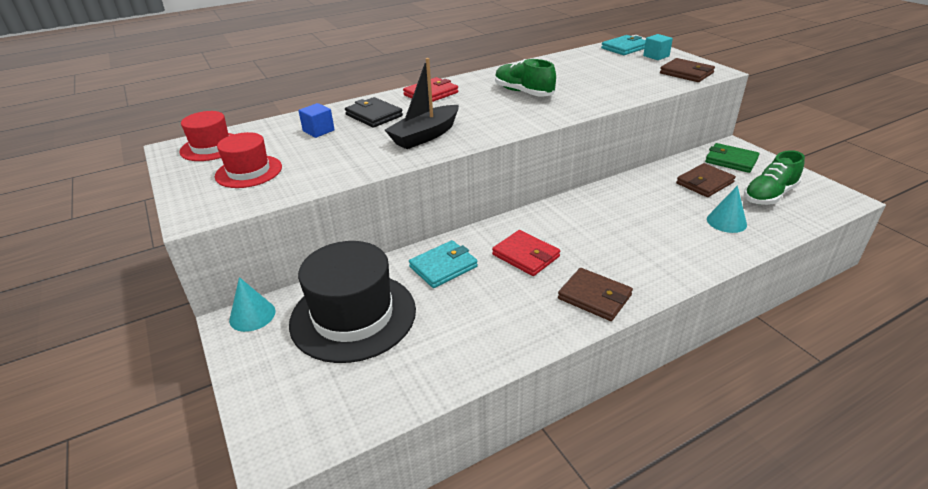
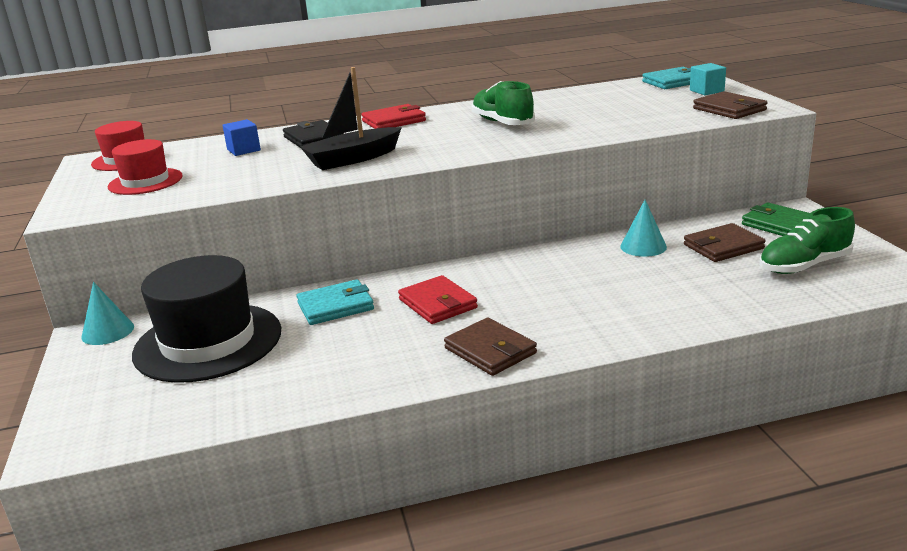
camera: 15 degrees right, 10 degrees down
(726, 221) = (720, 289): turquoise cone -> turquoise cone (643, 246)

